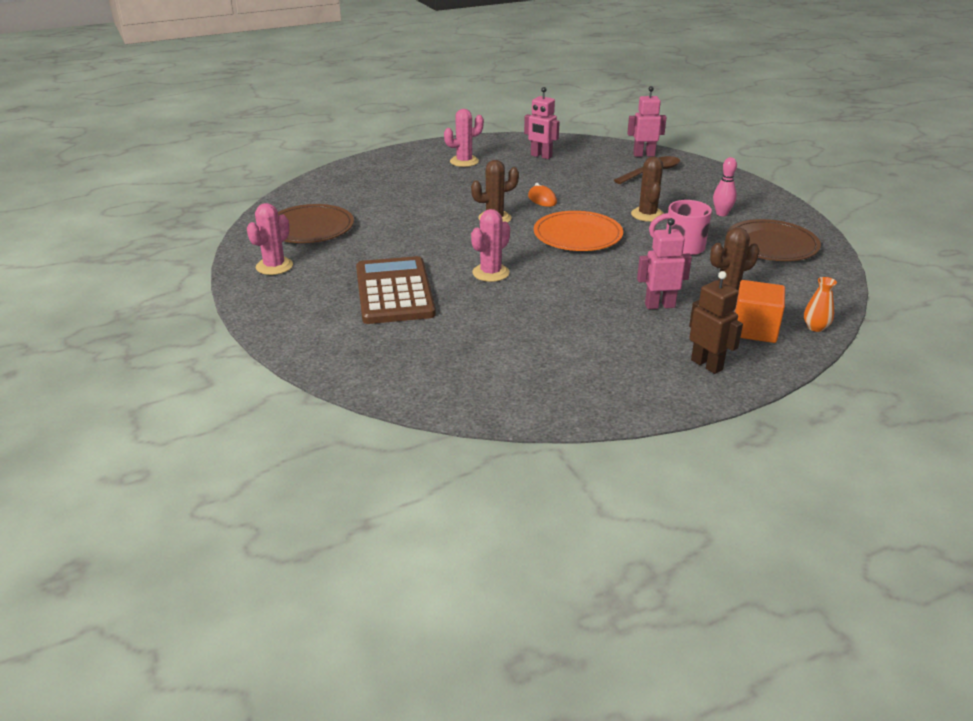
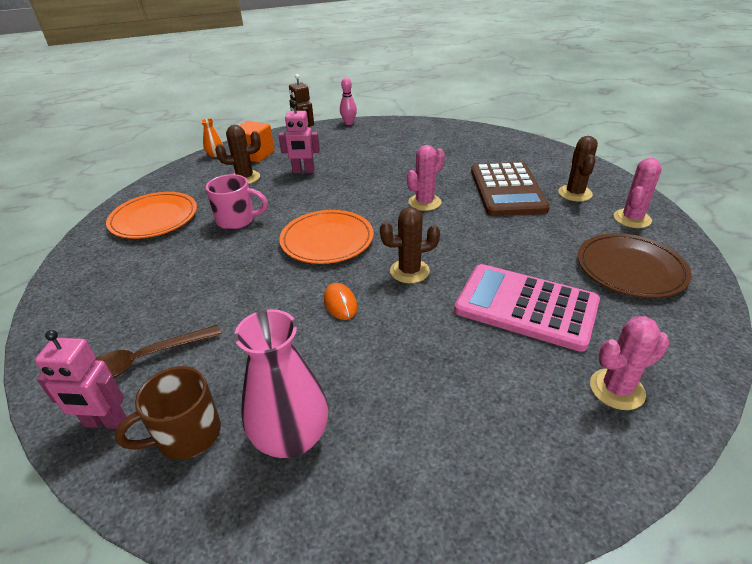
camera: 170 degrees left, 5 degrees up
(405, 204) = (526, 307): none -> pink calculator
(464, 161) = (441, 429): pink cactus -> pink cactus (617, 389)
(541, 156) = (291, 437): pink robot -> pink vase
(596, 154) = (186, 435): none -> brown mug
(647, 215) = (232, 266): brown cactus -> brown cactus (575, 193)
(721, 214) = (150, 262): pink bowling pin -> pink bowling pin (349, 123)
(771, 245) = (154, 218): brown plate -> orange plate

